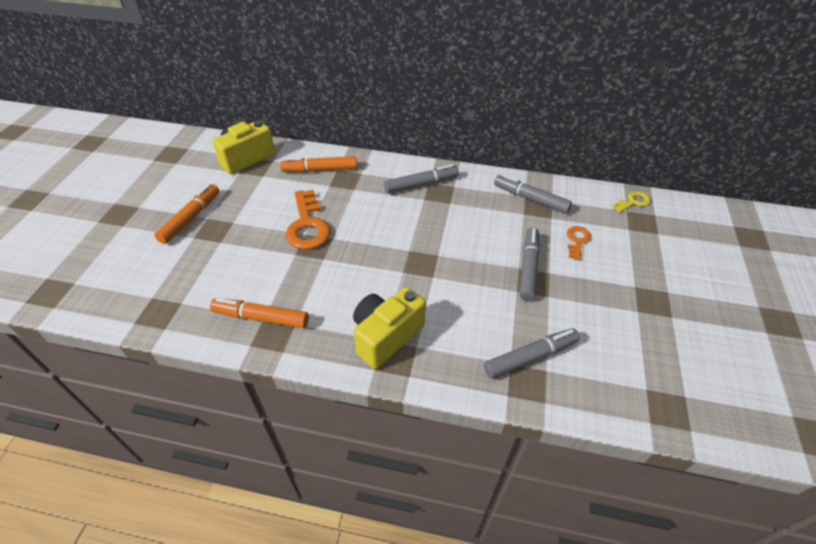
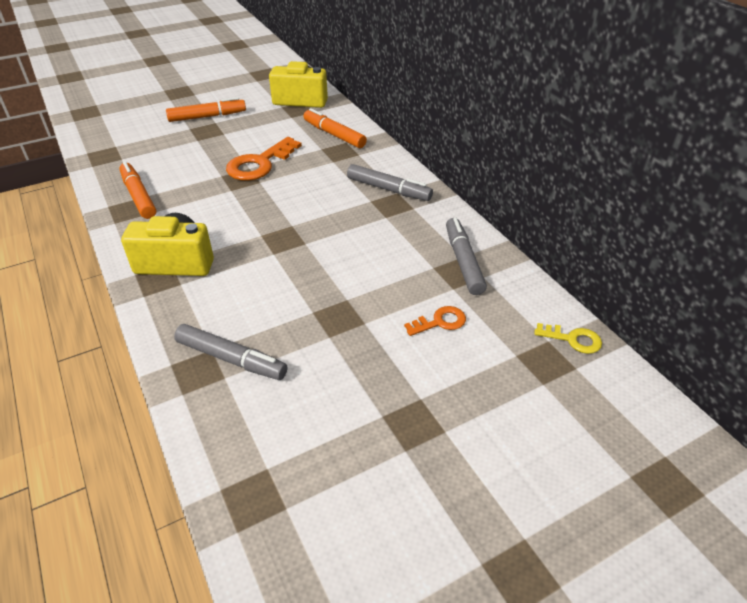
camera: 50 degrees right, 5 degrees down
(528, 268) = (354, 305): grey marker -> none

